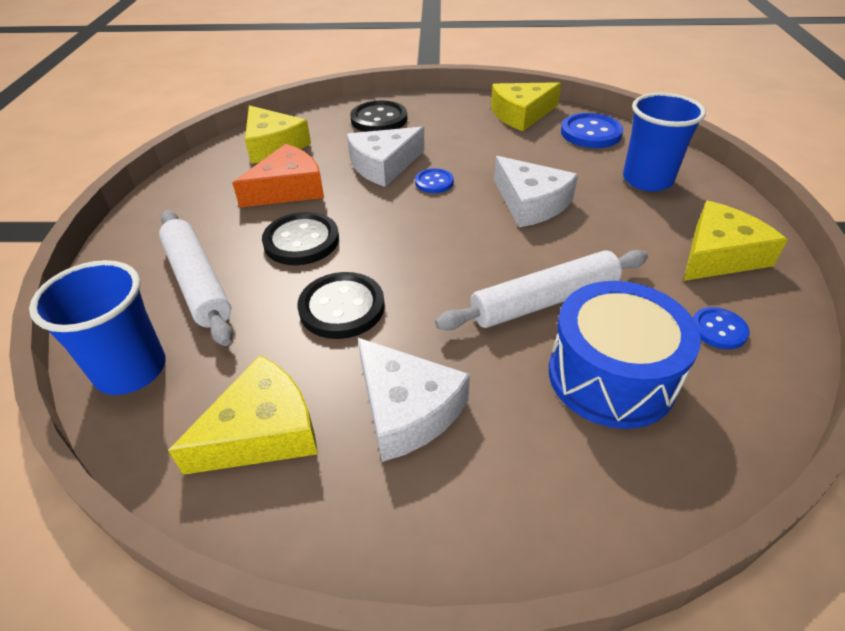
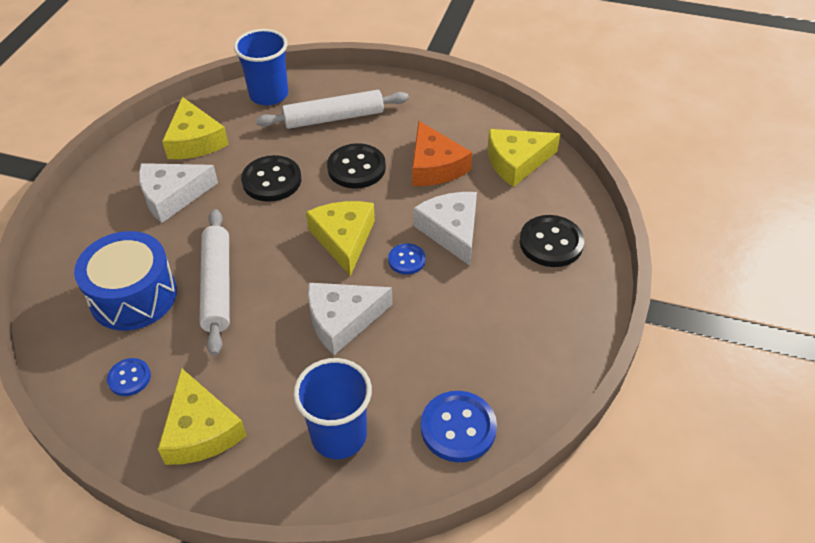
camera: 105 degrees right, 5 degrees up
(521, 114) = (528, 374): yellow cheese -> yellow cheese (344, 239)

